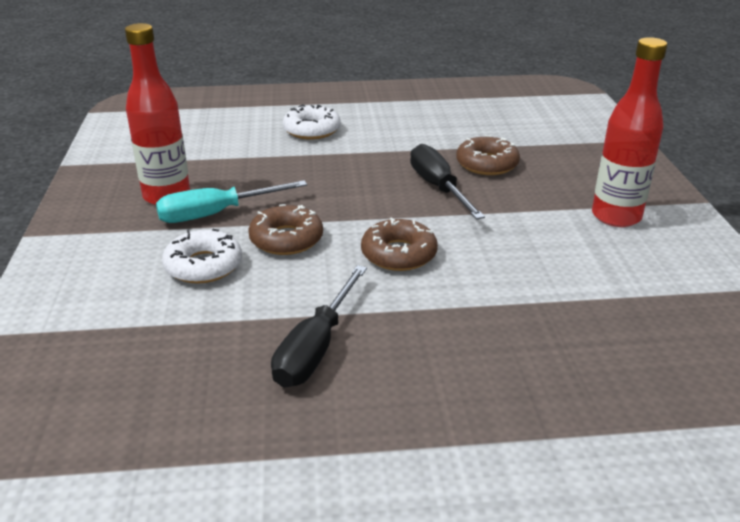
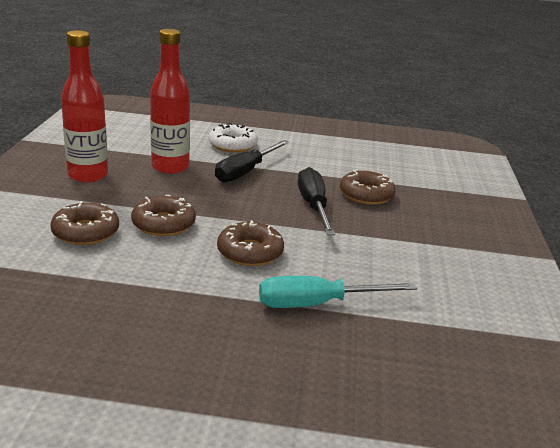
camera: 10 degrees right, 5 degrees down
(203, 266) = (86, 232): white donut -> brown donut
(216, 214) = (118, 195): turquoise screwdriver -> turquoise screwdriver (317, 304)
(316, 347) = (138, 312): black screwdriver -> black screwdriver (245, 172)
(616, 216) = (459, 256): red bottle -> red bottle (170, 167)

